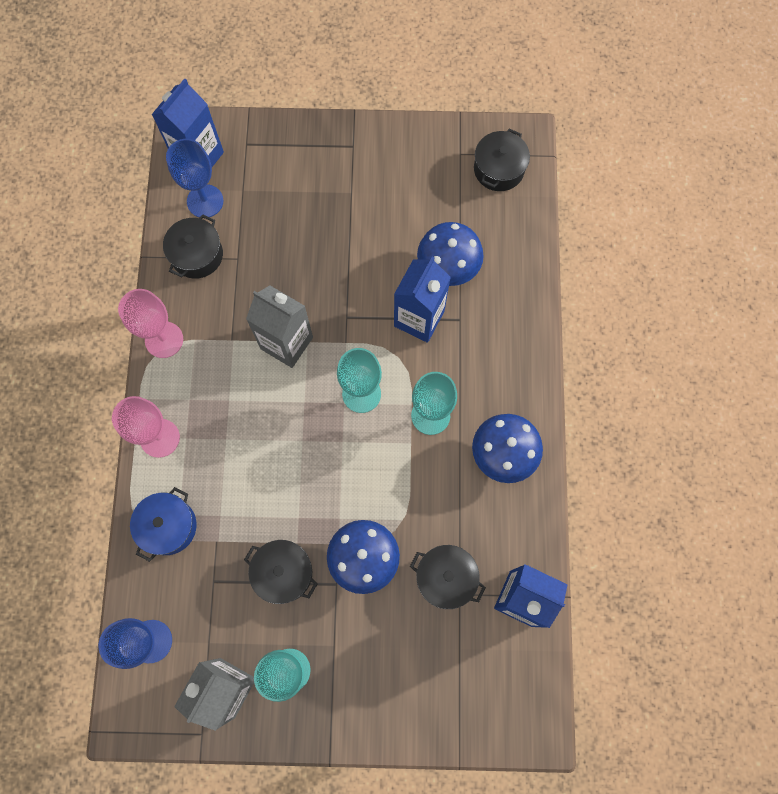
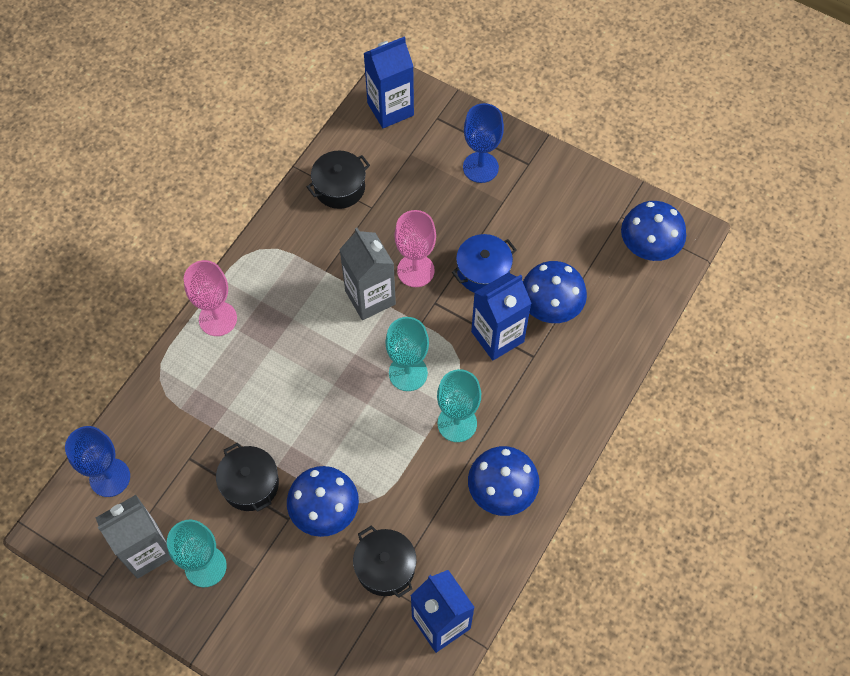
camera: 30 degrees right, 10 degrees down
(164, 339) = (270, 242): pink goblet -> pink goblet (415, 270)
(168, 526) = (180, 393): blue pot -> blue pot (483, 271)
(205, 201) = (373, 147): blue goblet -> blue goblet (480, 167)
(498, 169) = (648, 247): black pot -> blue mushroom

